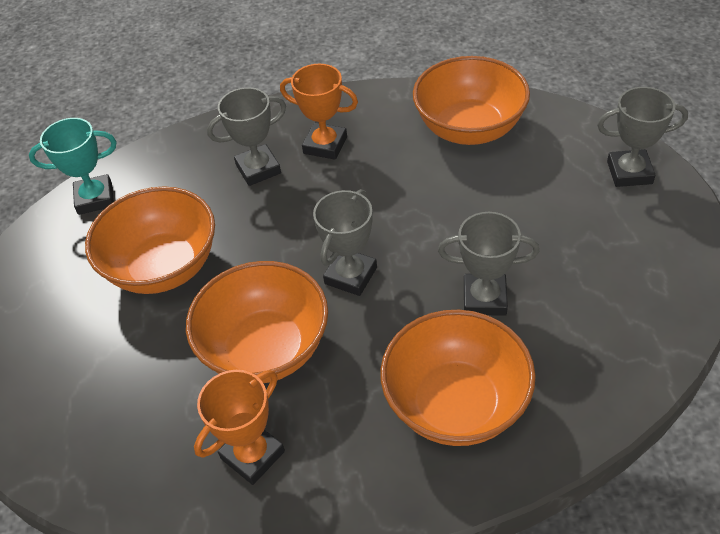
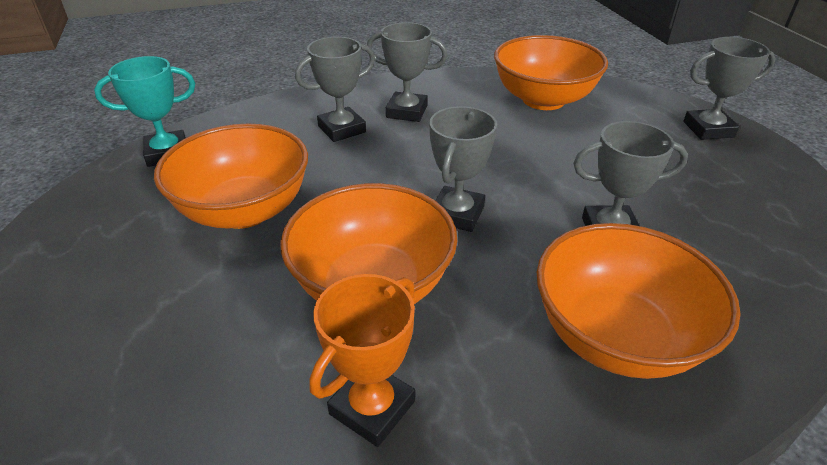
camera: 10 degrees left, 10 degrees down
(325, 145) = (406, 112): orange trophy -> grey trophy

